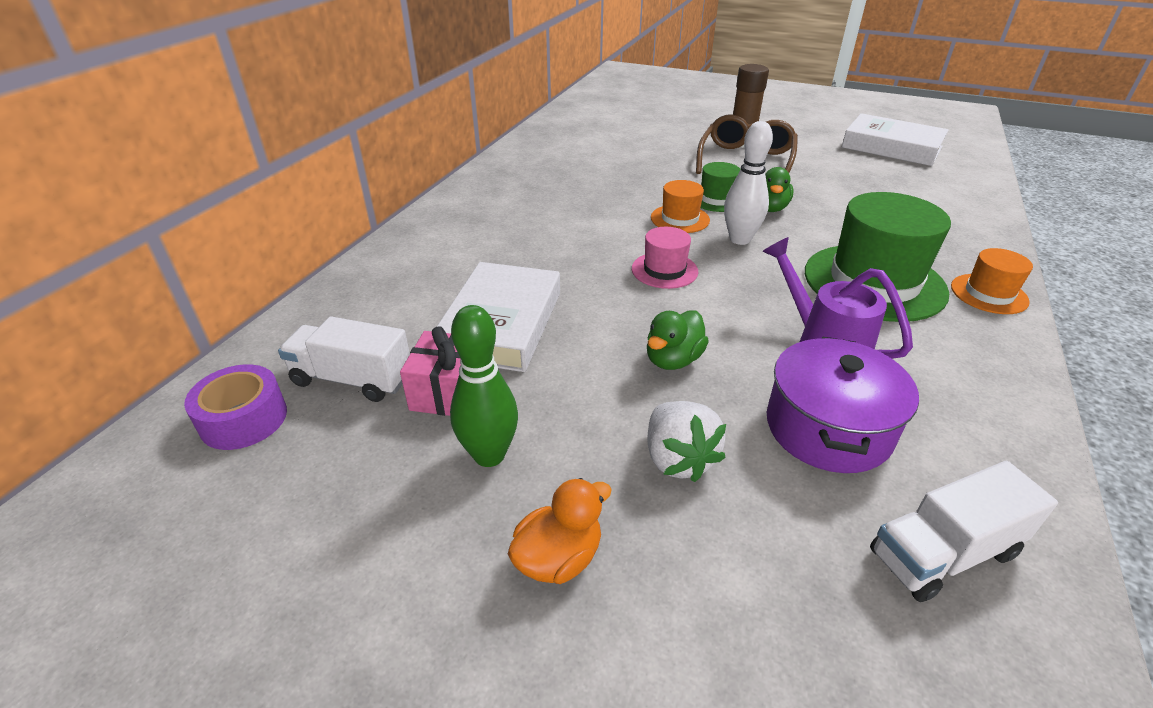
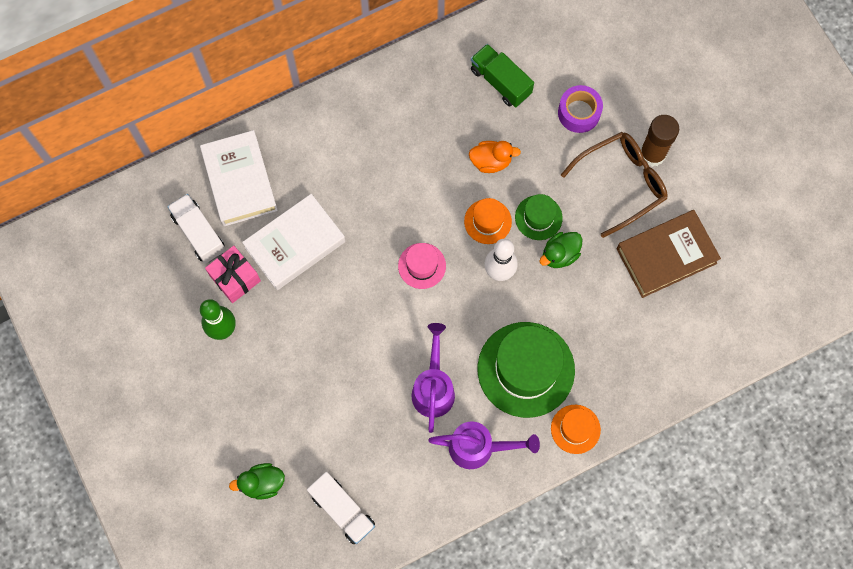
camera: 40 degrees right, 35 degrees up
(244, 419) = (141, 226): purple tape -> purple tape (579, 113)
(558, 558) = (209, 398): orange duck -> orange duck (491, 161)
(574, 157) = (500, 82): none -> green truck
(673, 360) = (351, 337): green duck -> green duck (262, 483)
(678, 459) = (294, 393): white strawberry -> none
(828, 428) = (373, 430): purple pot -> none
(841, 174) = (666, 256): none -> brown book
(891, 147) = (762, 252): white book -> white book (239, 181)
(943, 553) = (342, 510): white truck -> white truck turned 150 degrees counterclockwise
(950, 364) = (478, 448): none -> purple watering can

